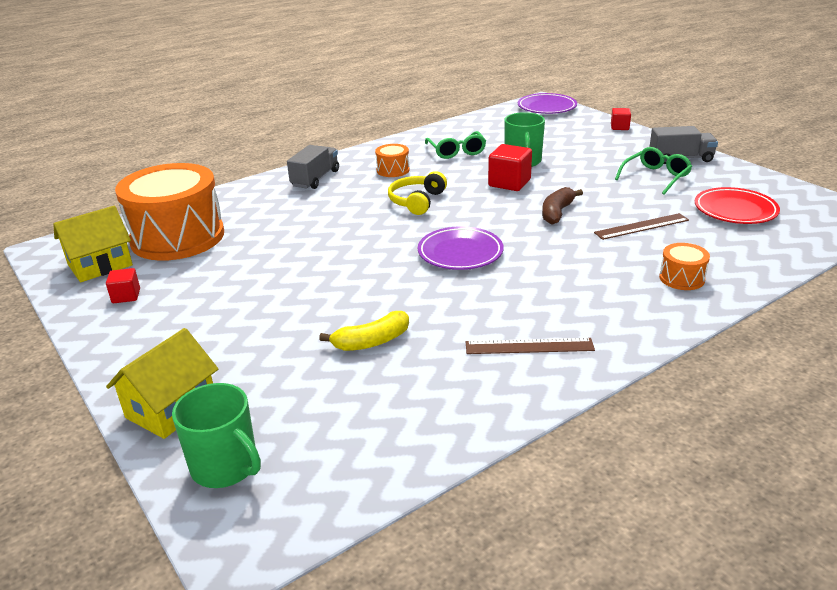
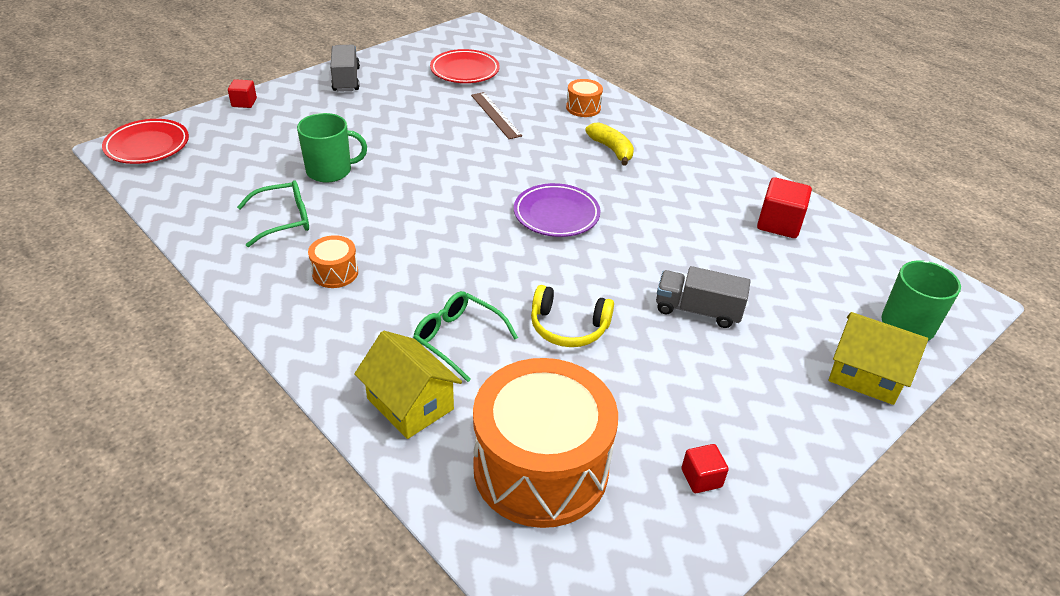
camera: 100 degrees left, 10 degrees up
(100, 265) = (632, 541): yellow house -> yellow house (410, 404)
(315, 179) = (351, 347): grey truck -> grey truck (697, 310)
(372, 341) = (721, 261): yellow banana -> yellow banana (611, 149)
(417, 201) = (434, 247): yellow headphones -> yellow headphones (568, 327)
(509, 183) = (391, 182): red cube -> red cube (779, 224)
(529, 346) = (699, 180): brown ruler -> none
(546, 107) = (147, 146): purple plate -> red plate
(557, 213) = (467, 156): brown banana -> none
(656, 177) = (389, 97): green glasses -> green glasses (458, 339)

